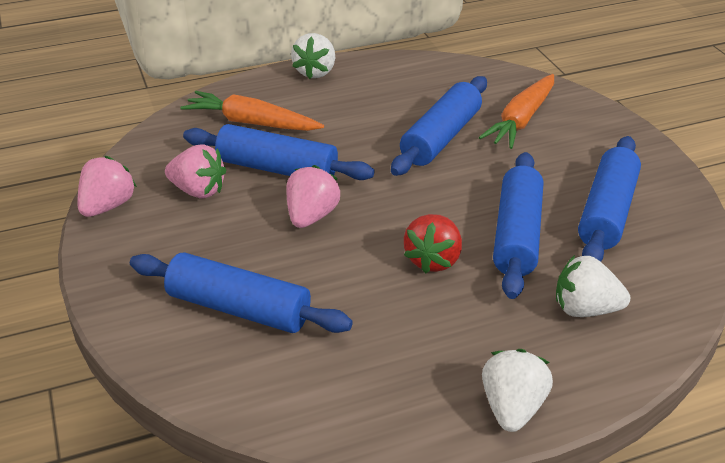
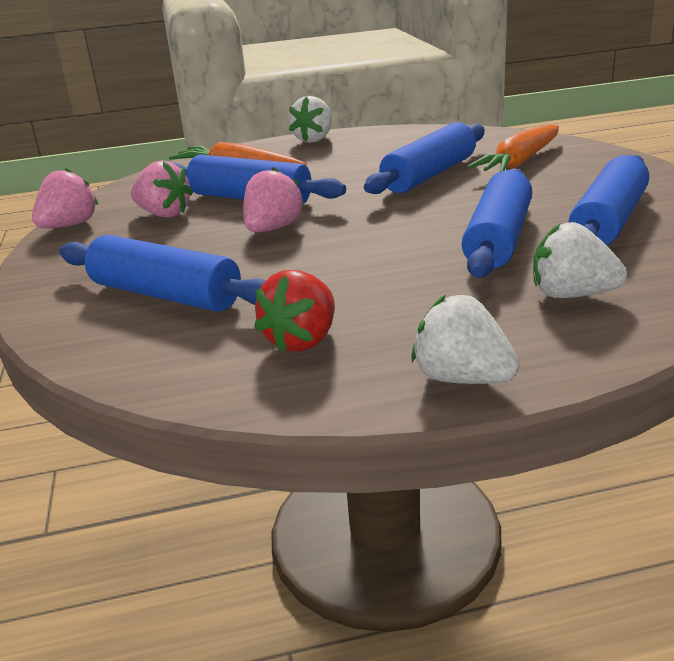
camera: 10 degrees right, 10 degrees down
(433, 260) = (396, 258): red strawberry -> red strawberry (302, 340)
(512, 407) = (462, 378): white strawberry -> white strawberry turned 75 degrees counterclockwise

